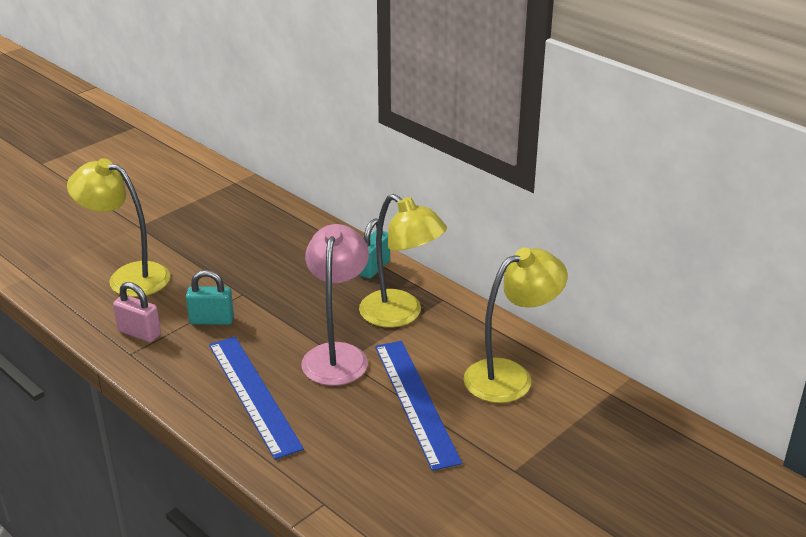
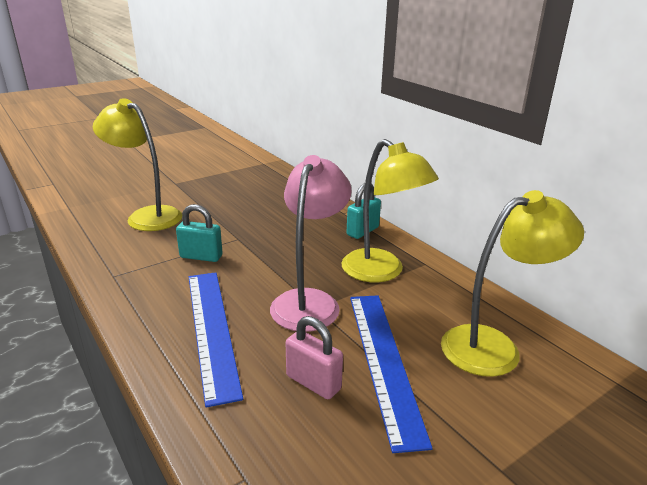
camera: 10 degrees right, 5 degrees down
(139, 333) = (131, 260): pink padlock -> pink padlock (313, 382)

